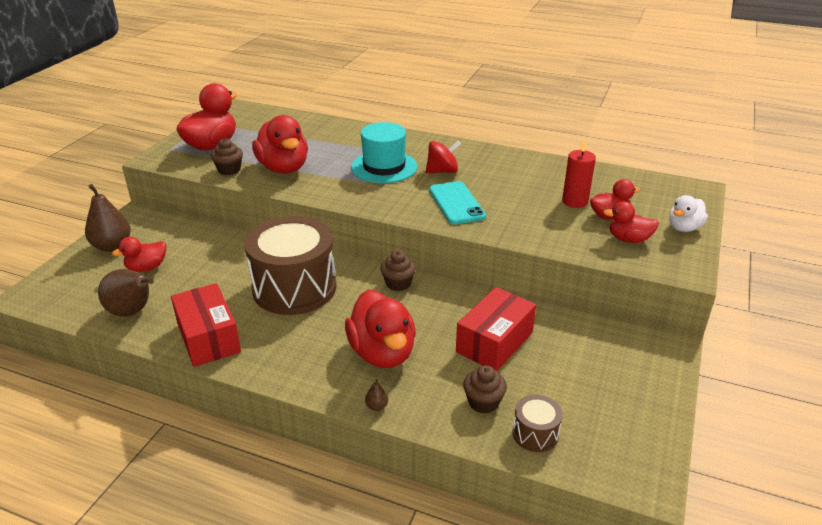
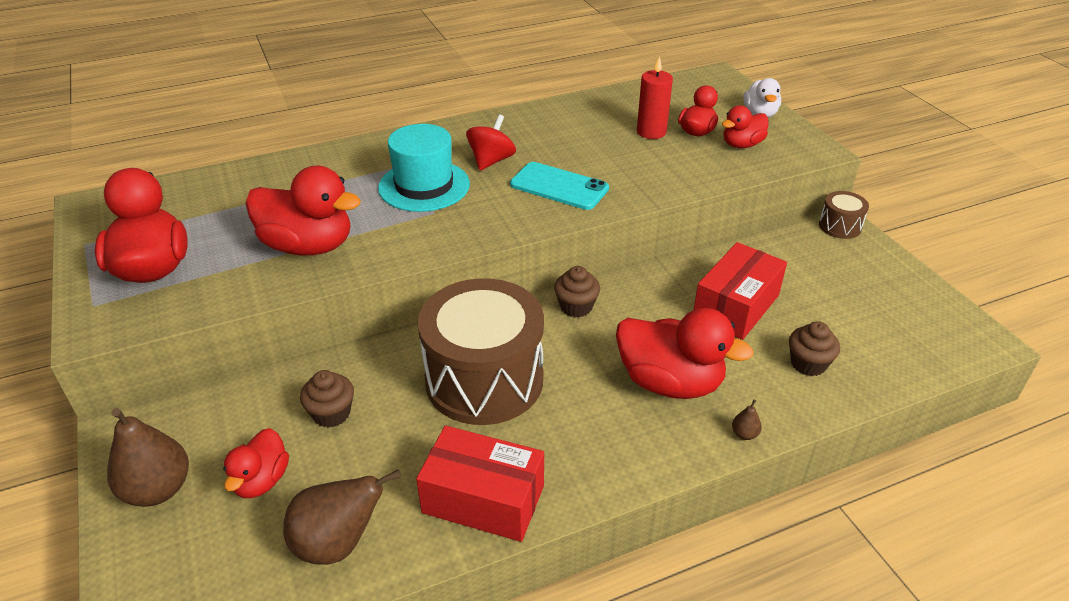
camera: 45 degrees left, 5 degrees up
(229, 170) = (238, 285): brown cupcake -> brown cupcake (331, 413)
(494, 342) = (736, 306): red box -> red box turned 45 degrees clockwise
(535, 434) = (877, 361): brown drum -> brown drum (840, 226)

